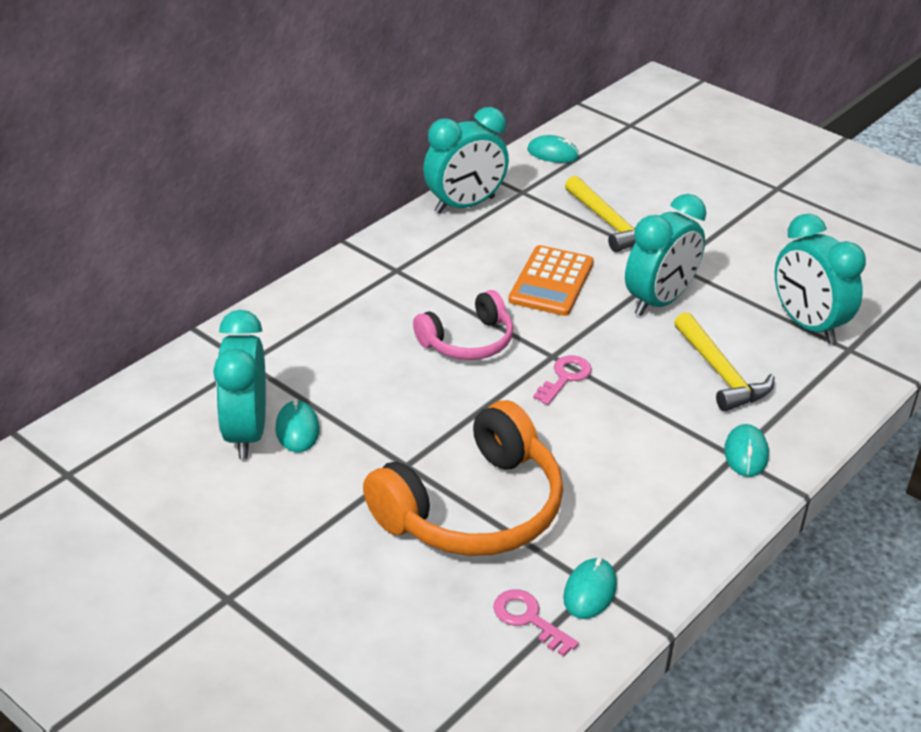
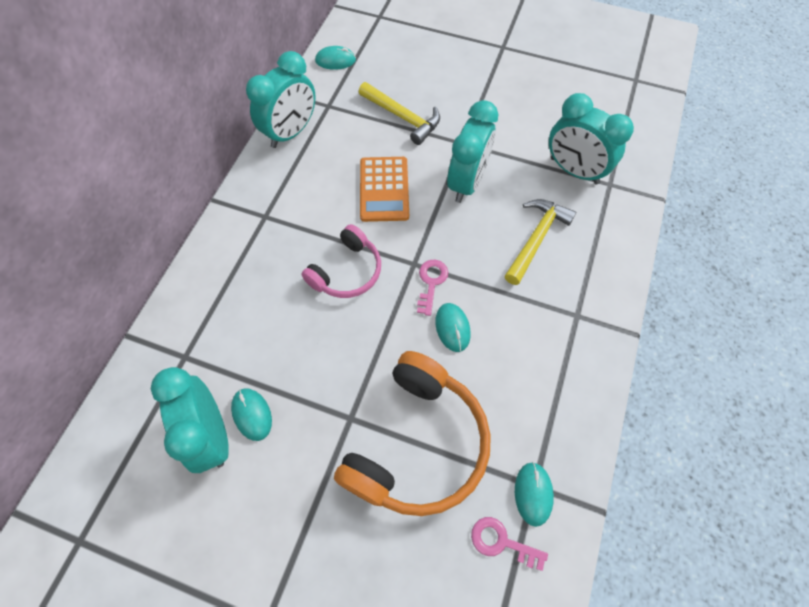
camera: 20 degrees left, 25 degrees up
(721, 373) = (536, 238): yellow hammer -> yellow hammer turned 105 degrees counterclockwise
(746, 453) = (583, 310): turquoise mouse -> turquoise mouse (452, 328)

